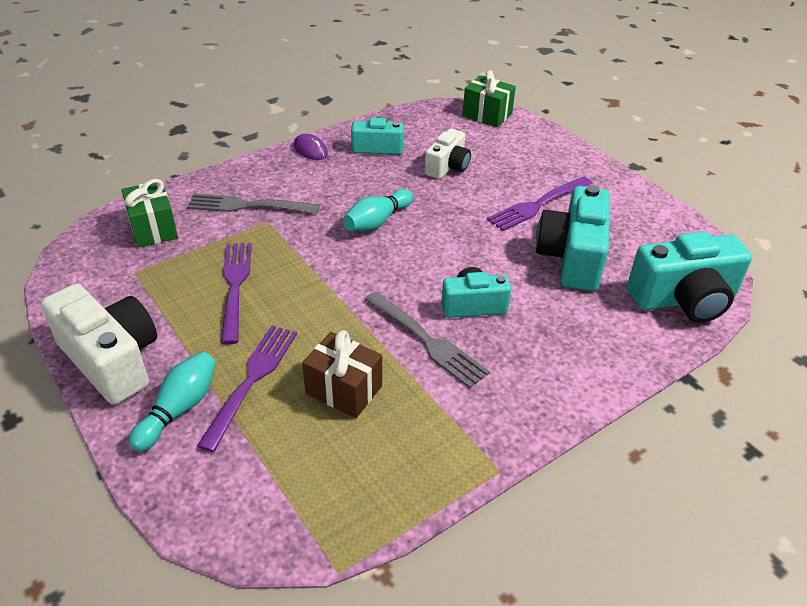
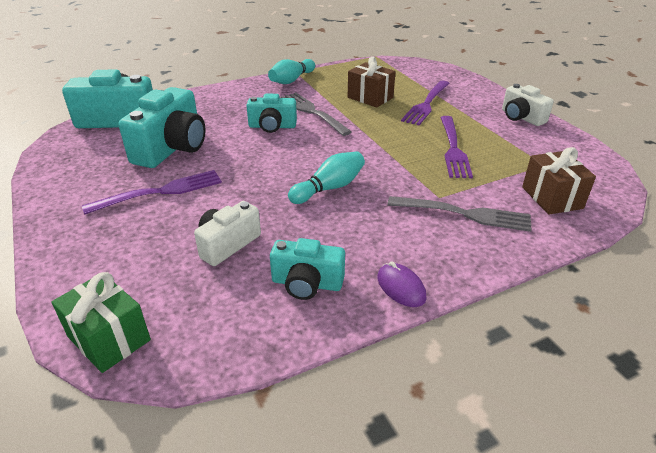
camera: 170 degrees left, 5 degrees down
(112, 360) = (521, 117): white camera -> white camera, size x0.60
(153, 229) = (552, 198): green gift -> brown gift
(179, 409) = (465, 97): turquoise bowling pin -> turquoise bowling pin (291, 80)

